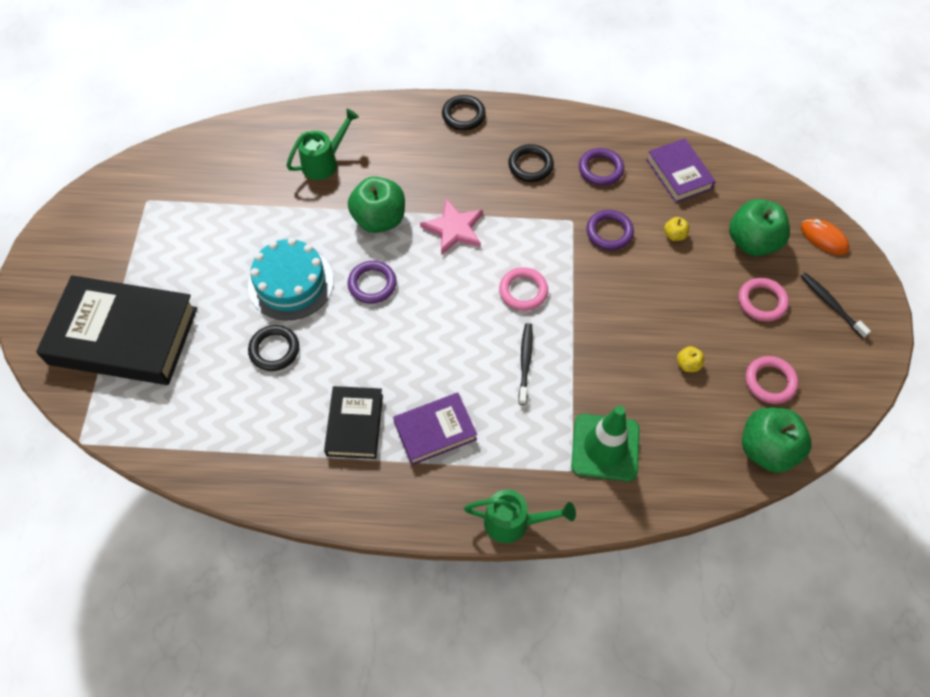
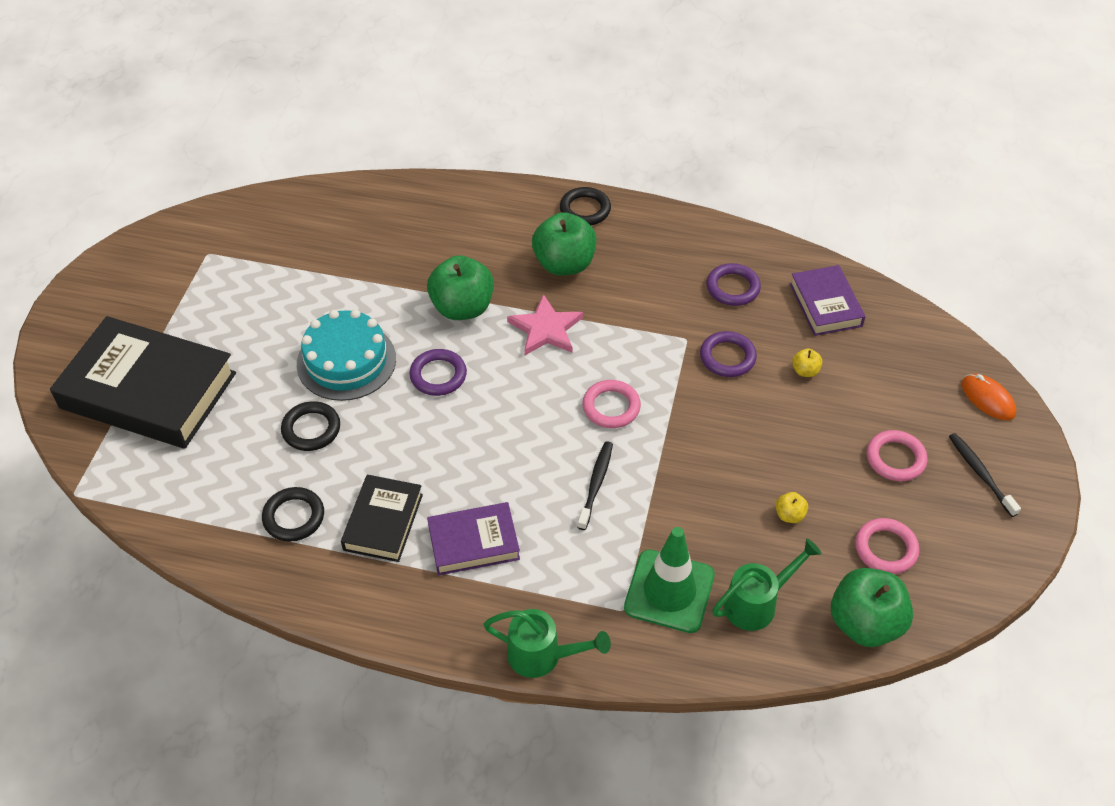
camera: 10 degrees right, 10 degrees down
(324, 162) = (414, 239): green watering can -> green watering can (756, 603)
(530, 165) = (651, 273): black ring -> black ring (294, 517)
(752, 242) = (898, 391): green apple -> green apple (564, 264)

